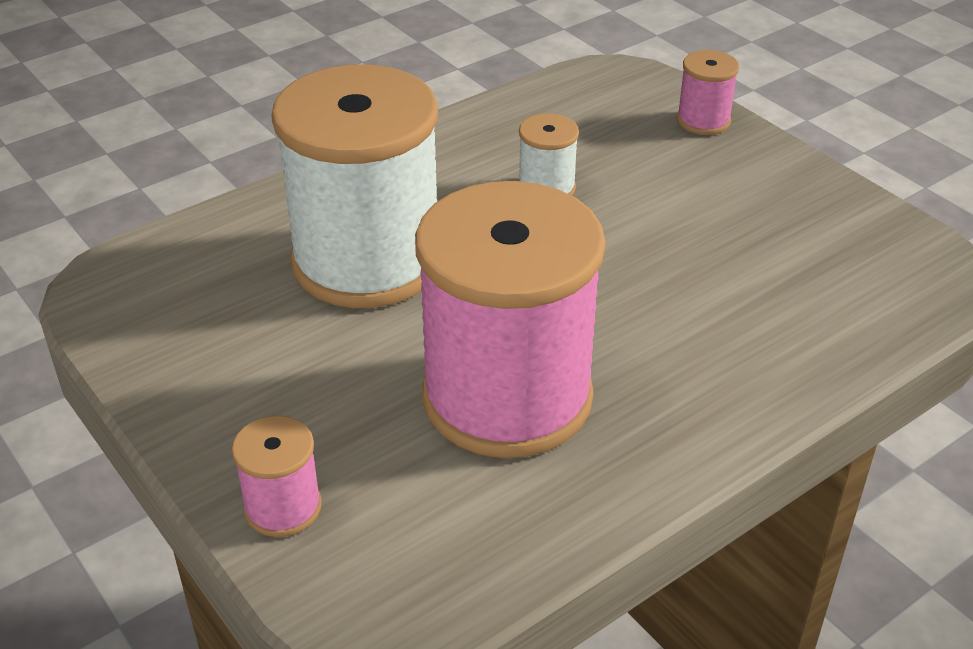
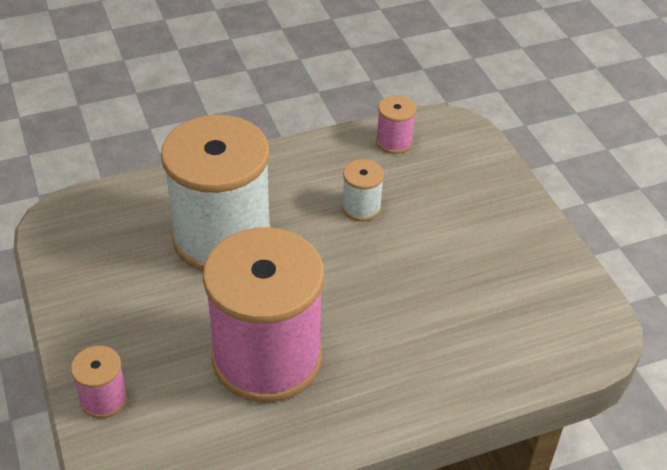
camera: 15 degrees right, 5 degrees up
(703, 121) = (494, 176): pink spool -> pink spool (394, 141)

